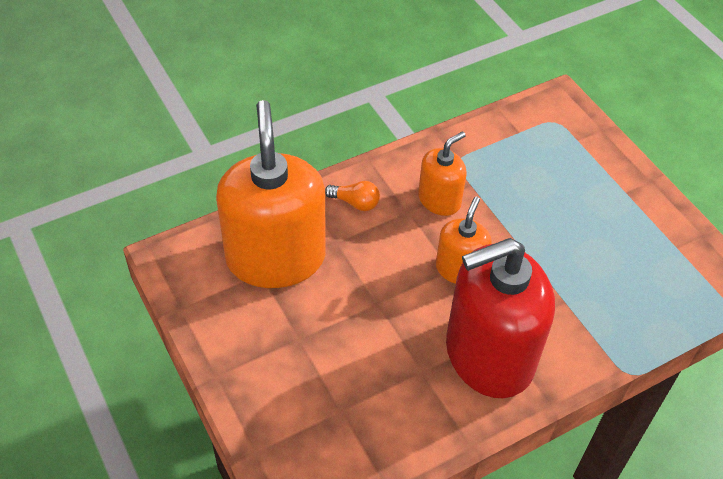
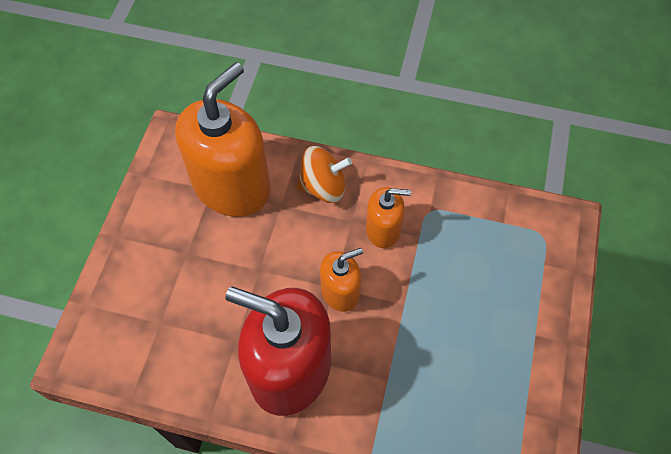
camera: 45 degrees right, 10 degrees up
(355, 202) = (323, 187): orange light bulb -> orange spinning top

